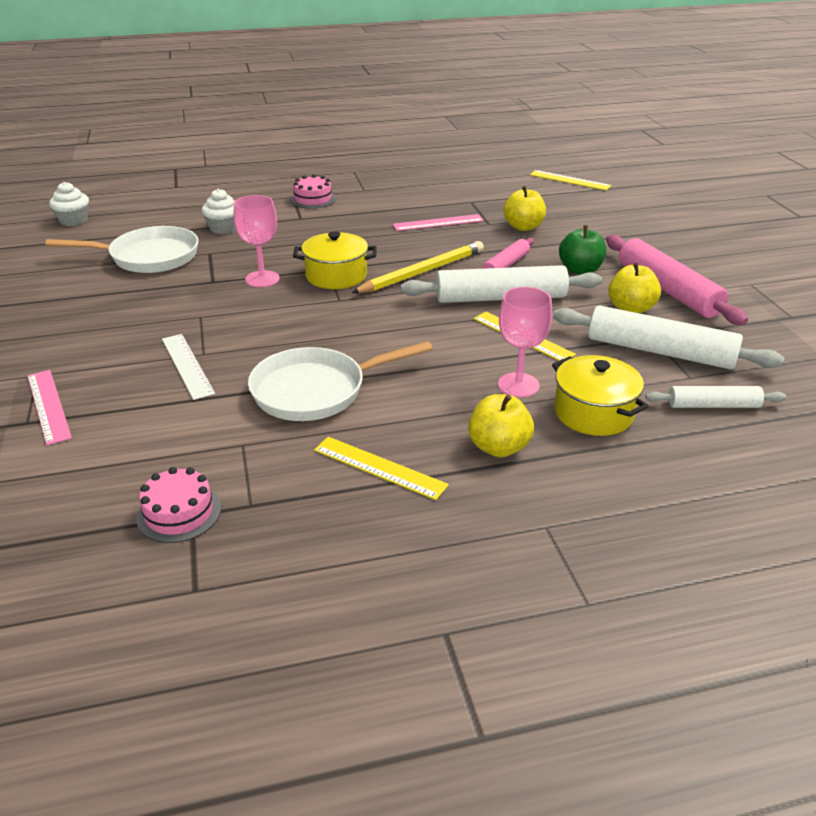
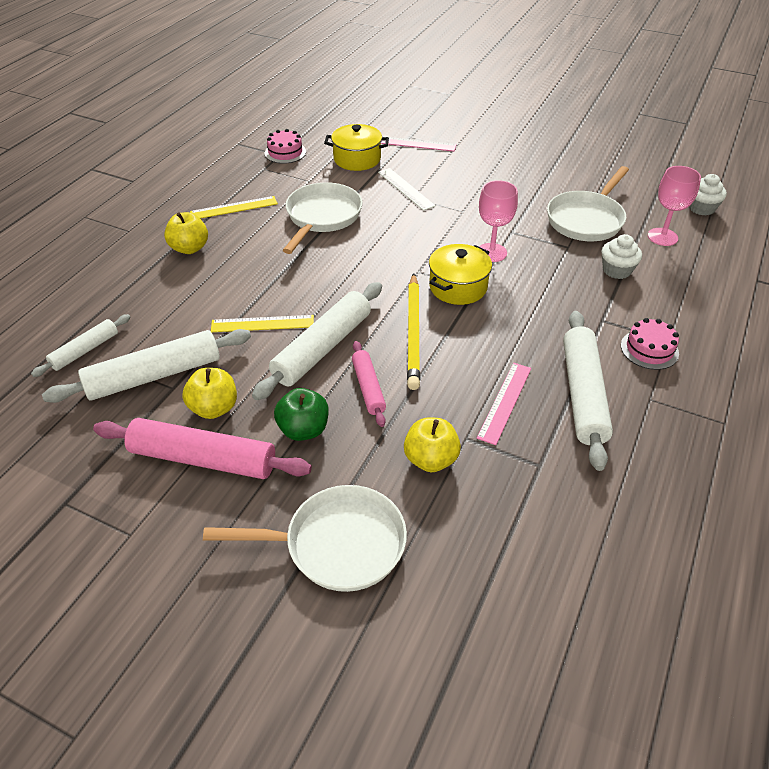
camera: 130 degrees right, 10 degrees up
(187, 365) = (405, 189): white ruler -> white ruler turned 45 degrees clockwise
(391, 205) = (583, 394): none -> white rolling pin
(518, 385) = (221, 287): pink goblet -> pink goblet (662, 237)
(569, 180) = (526, 626): yellow ruler -> none
(593, 413) = (158, 298): yellow pot -> yellow pot (357, 159)
(623, 229) = (337, 544): none -> white pan

